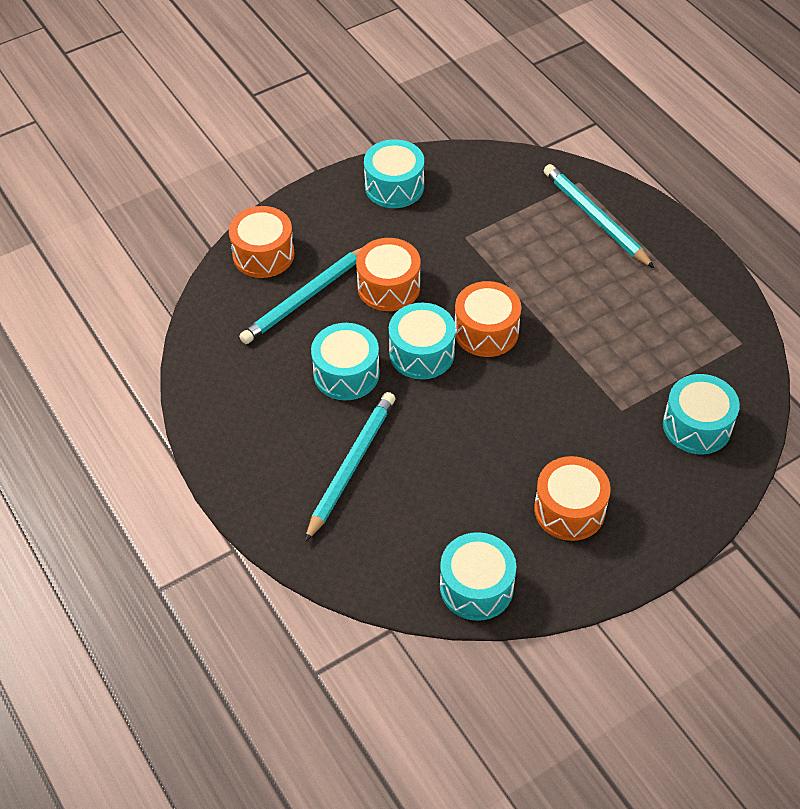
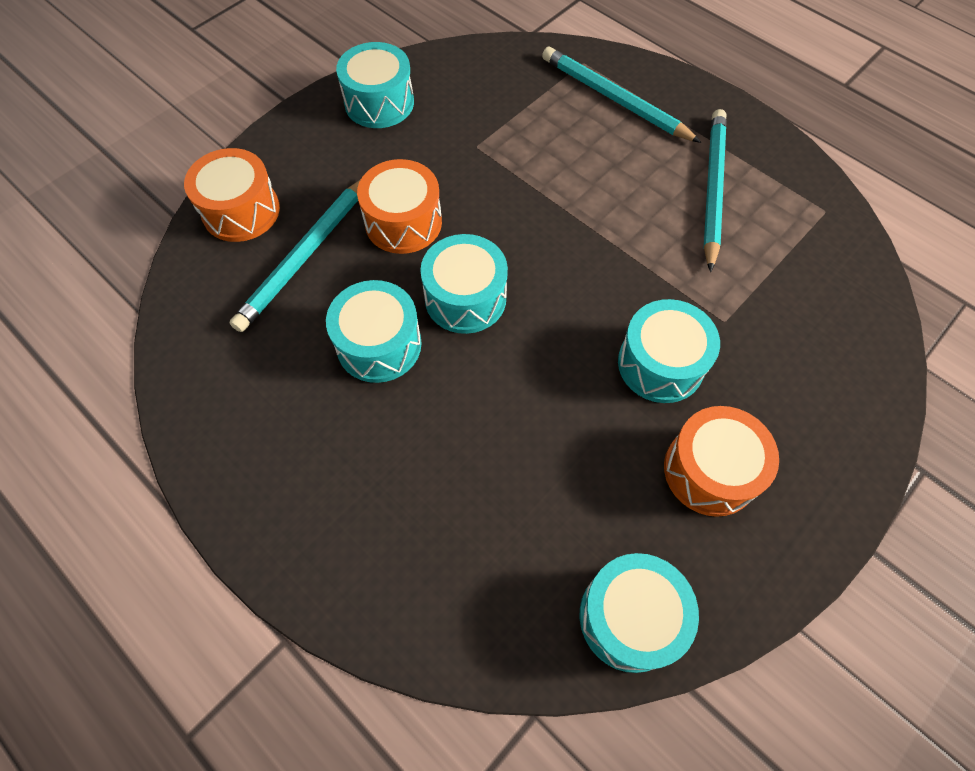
camera: 15 degrees left, 10 degrees up
(351, 466) = (416, 474): turquoise pencil -> turquoise pencil (712, 189)
(486, 331) = (534, 254): orange drum -> none
(697, 426) = (817, 323): turquoise drum -> turquoise drum (660, 364)

